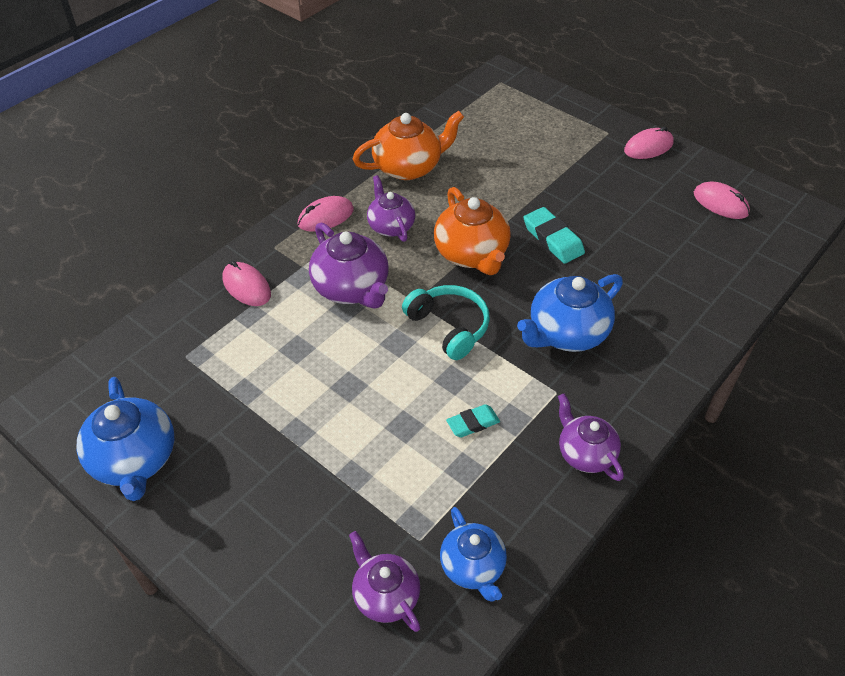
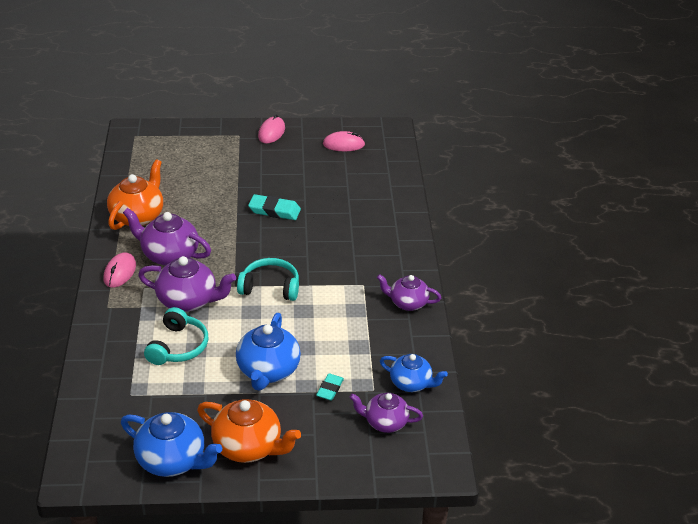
camera: 45 degrees left, 10 degrees down
(246, 287) = (119, 337): pink mouse -> none
(285, 333) = (178, 346): none -> turquoise headphones
(390, 226) = (169, 255): purple teapot -> purple teapot, size x1.53
(471, 254) = (237, 243): orange teapot -> orange teapot (248, 446)
(473, 423) = (338, 324): turquoise eraser -> turquoise eraser (330, 389)
(566, 333) = (336, 254): blue teapot -> blue teapot (268, 371)

